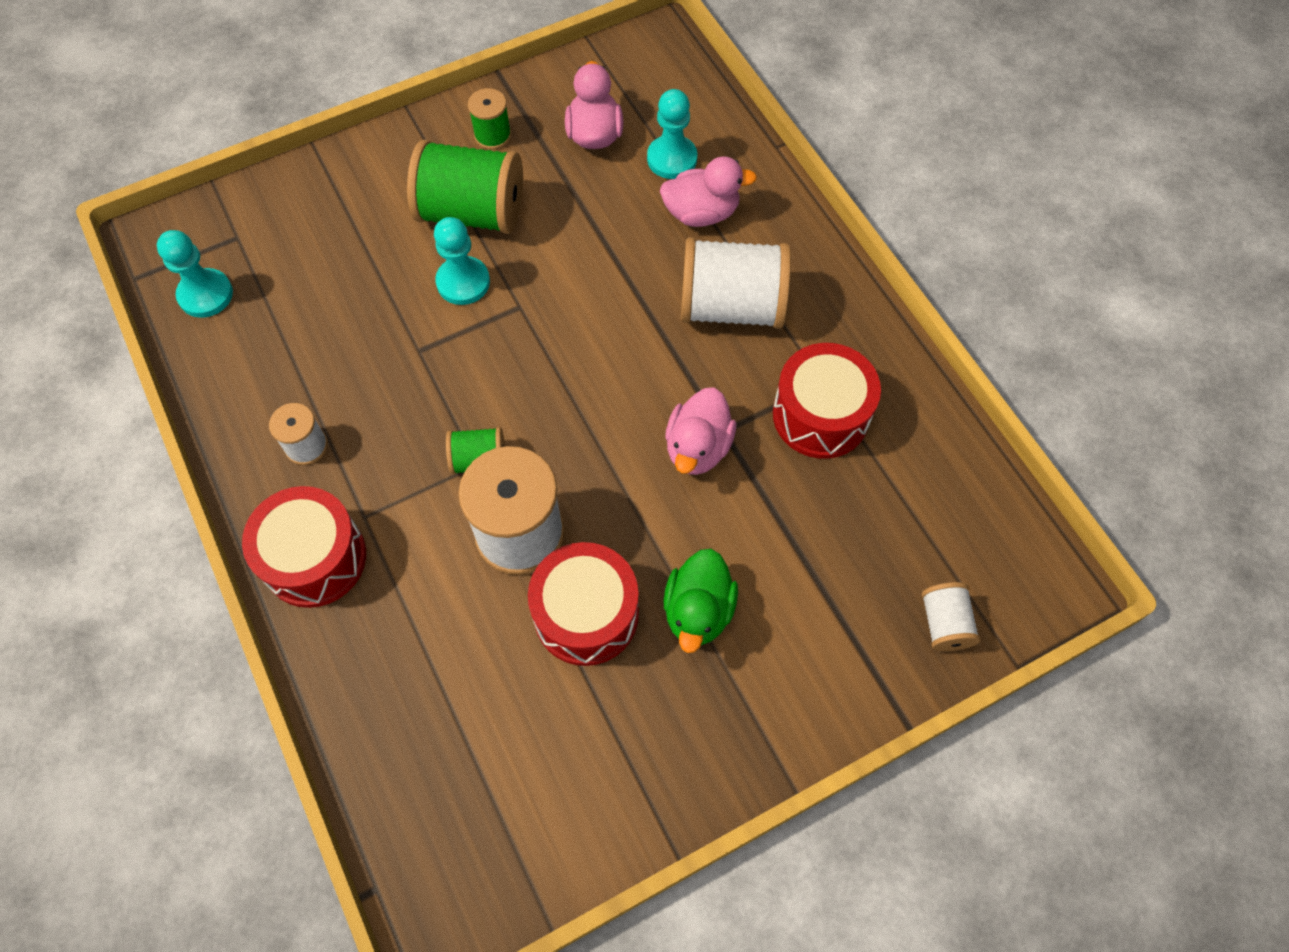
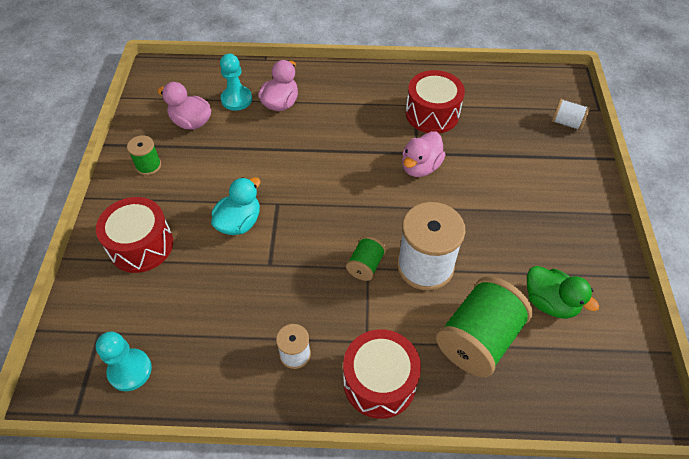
camera: 60 degrees left, 10 degrees down
(463, 282) = (239, 222): turquoise pawn -> turquoise duck
(472, 212) = (194, 198): green spool -> green spool (478, 339)
(586, 614) = (492, 256): red drum -> red drum (141, 245)
(698, 447) = (420, 167): pink duck -> pink duck turned 75 degrees clockwise
(698, 611) = (514, 208): green duck -> green duck (550, 302)
(731, 306) = (346, 117): white spool -> none

